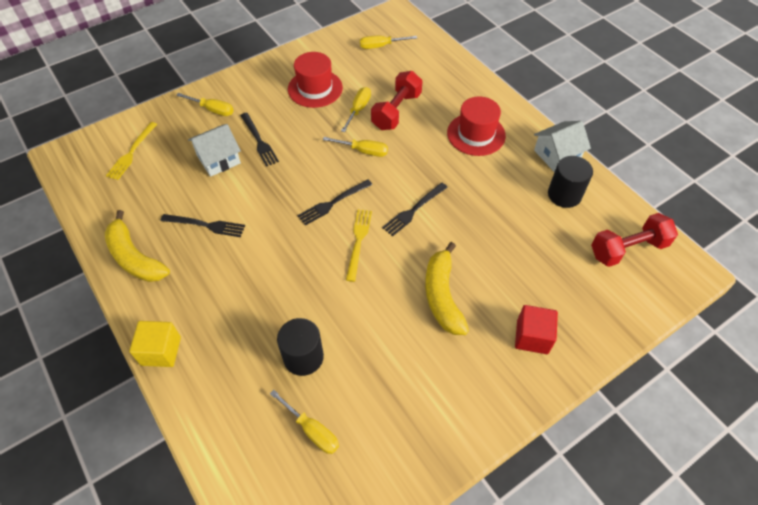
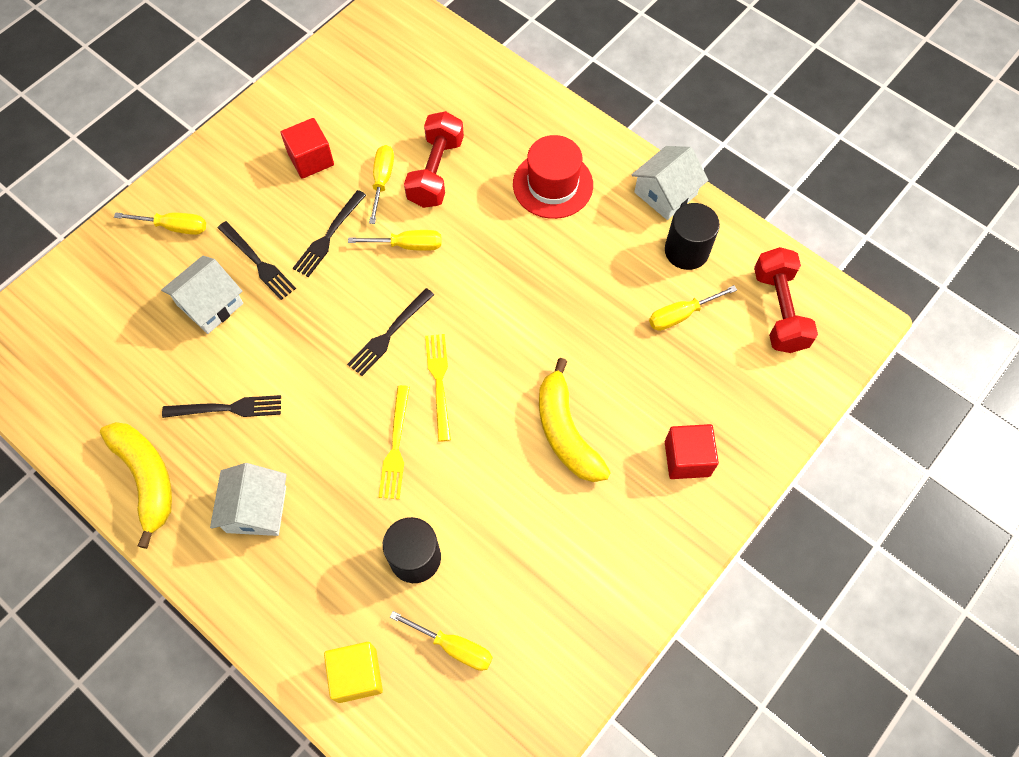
camera: 15 degrees left, 10 degrees up
(131, 153) = (81, 324): yellow fork -> yellow fork (396, 447)
(135, 257) = (147, 479): yellow banana -> yellow banana turned 150 degrees counterclockwise
(161, 351) = (230, 597): yellow cube -> yellow cube (357, 675)
(201, 295) = (256, 509): none -> white house
(315, 88) = (311, 159): red hat -> red cube
(380, 46) = (384, 68): yellow screwdriver -> yellow screwdriver (680, 315)
(413, 211) = (498, 320): black fork -> black fork (328, 237)
(628, 249) = (779, 310): red dumbbell -> red dumbbell turned 60 degrees counterclockwise

